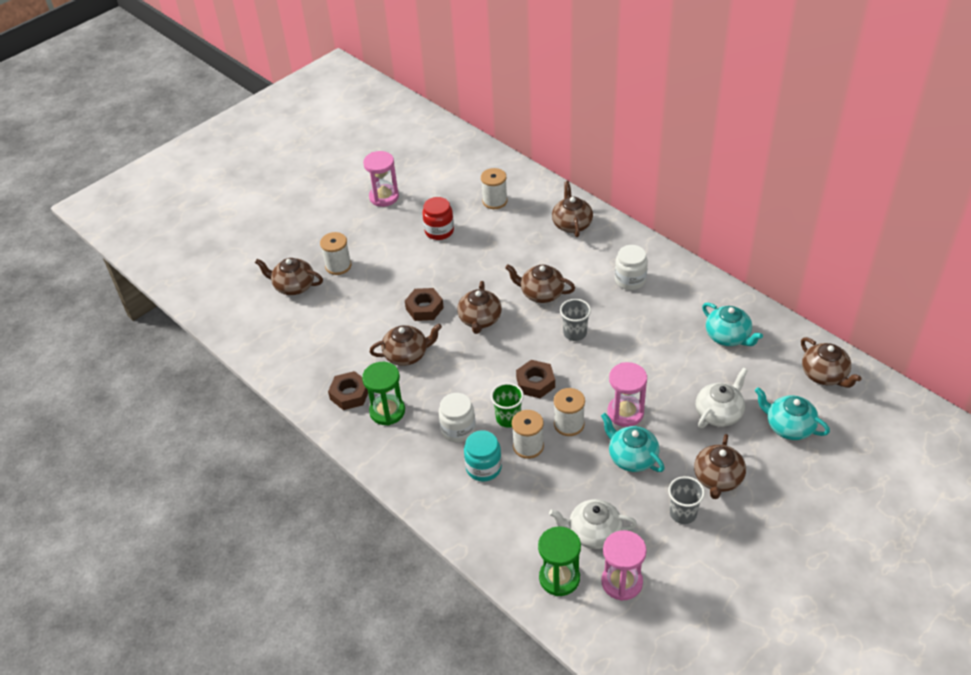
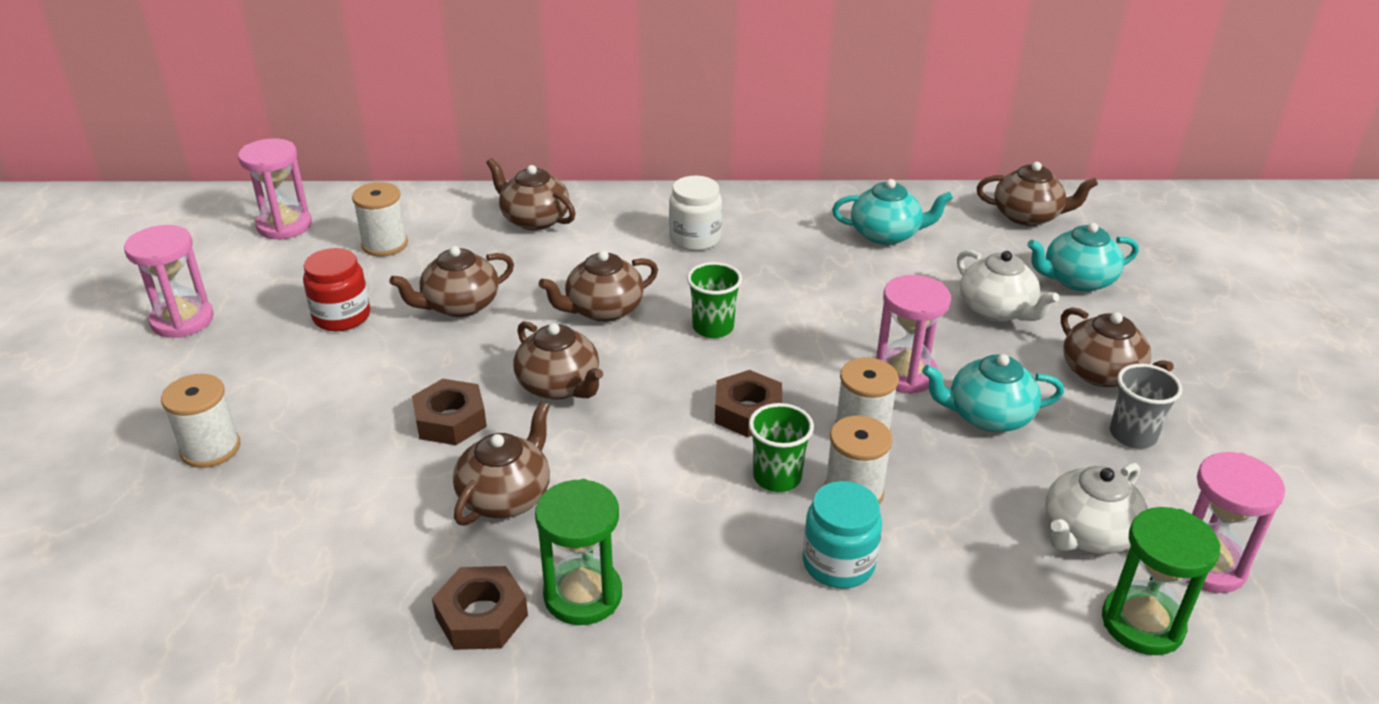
camera: 50 degrees left, 10 degrees down
(293, 286) = (151, 525): brown teapot -> brown teapot (459, 305)
(458, 429) = (729, 541): white jar -> none
(467, 166) = (284, 226): none -> pink hourglass
(575, 333) = (713, 327): grey cup -> green cup
(719, 413) = (997, 310): white teapot -> white teapot turned 150 degrees clockwise

